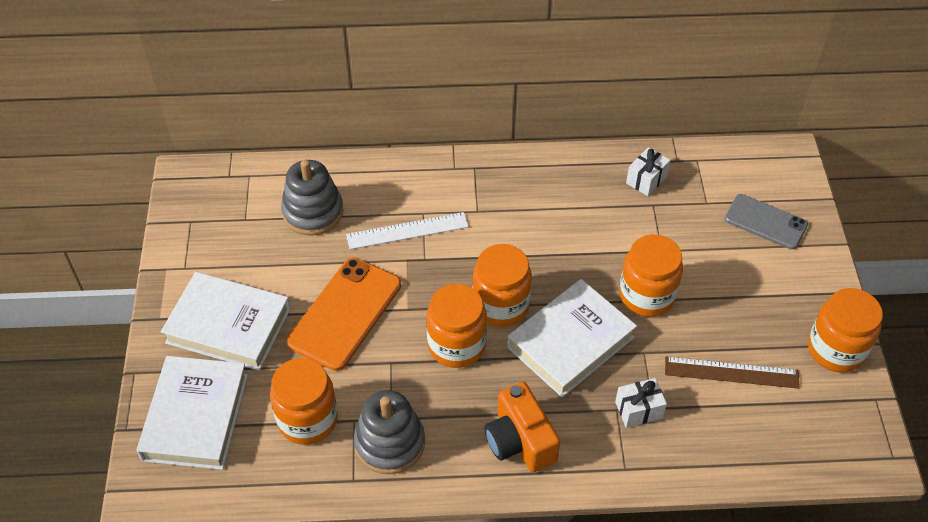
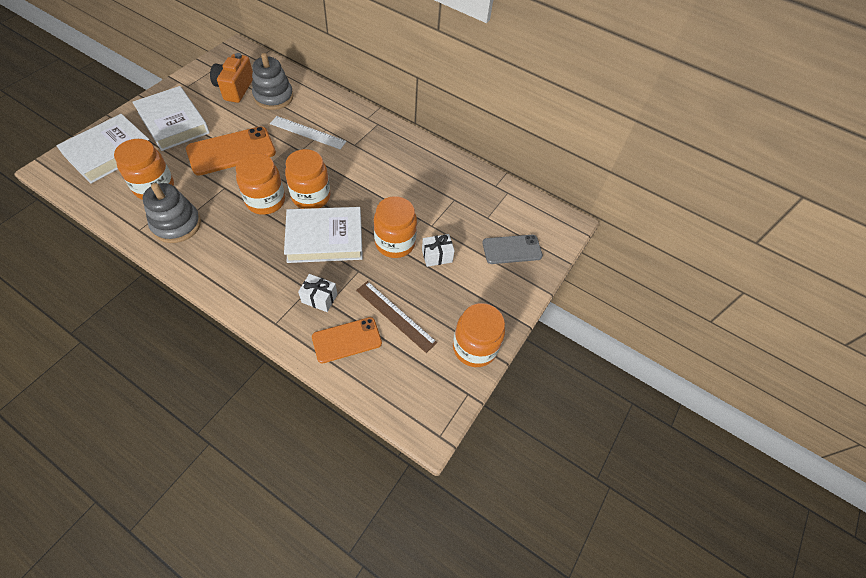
camera: 30 degrees right, 5 degrees up
(520, 441) = (239, 269): orange camera -> orange camera (235, 88)
(646, 180) = (465, 185): white gift -> white gift (437, 256)
(713, 432) = (347, 340): none -> orange phone
(765, 222) = (512, 249): grey phone -> grey phone turned 75 degrees counterclockwise

